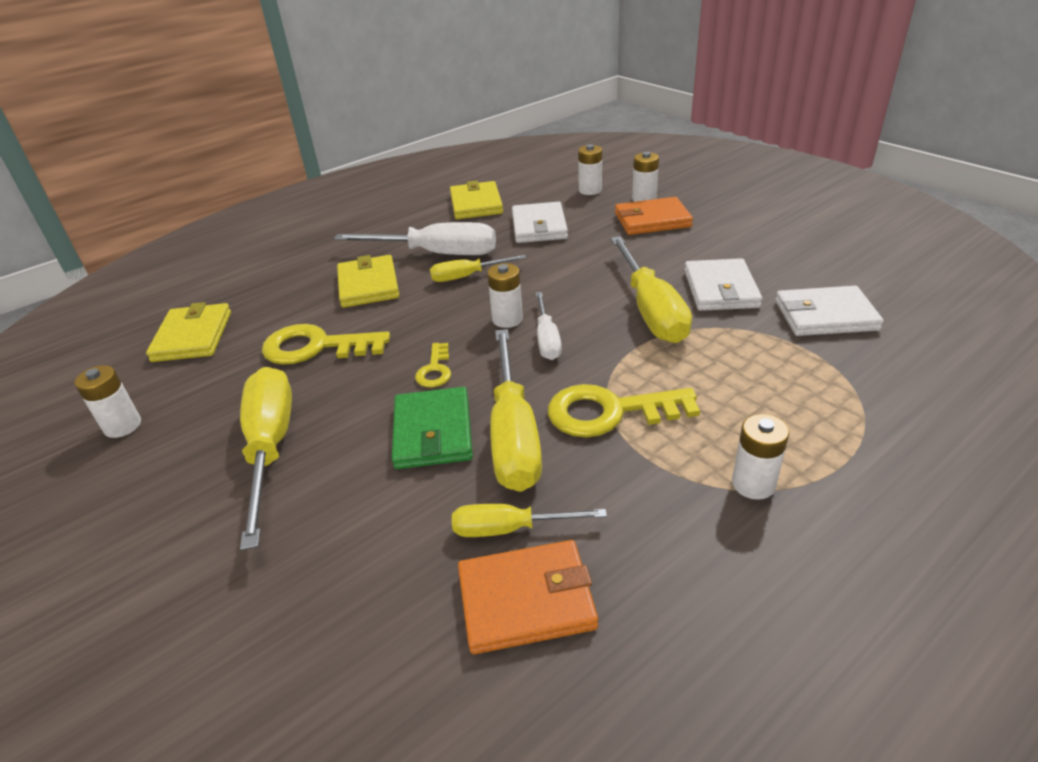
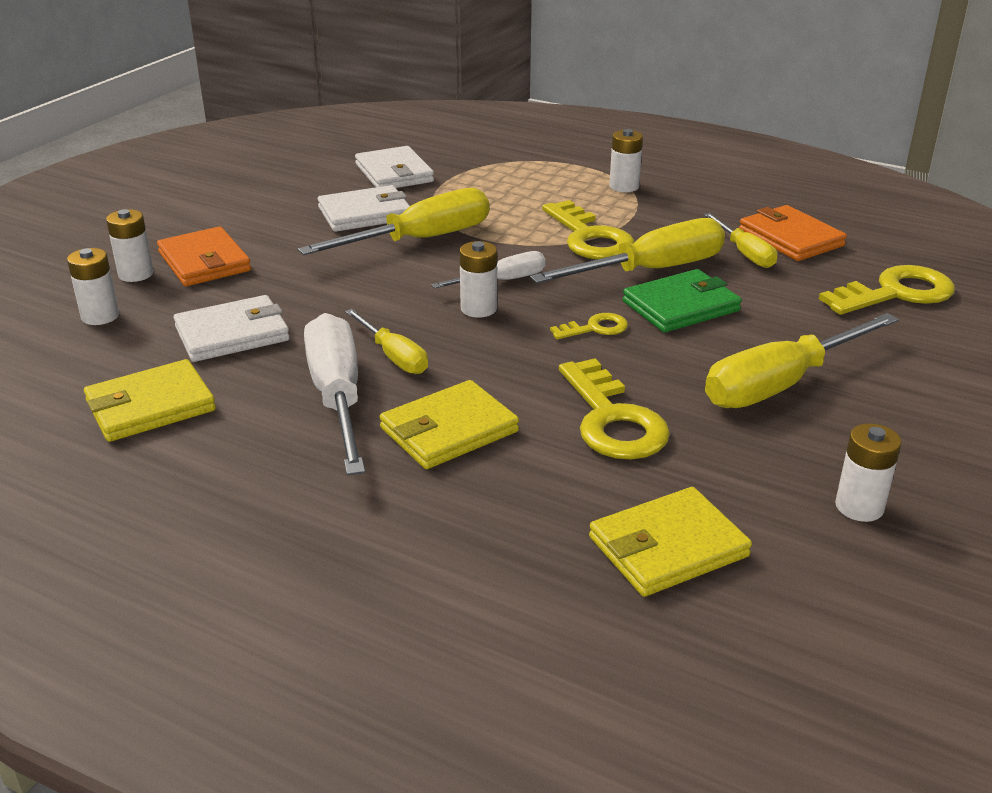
camera: 115 degrees left, 5 degrees down
(326, 637) = (895, 293): none -> yellow key

